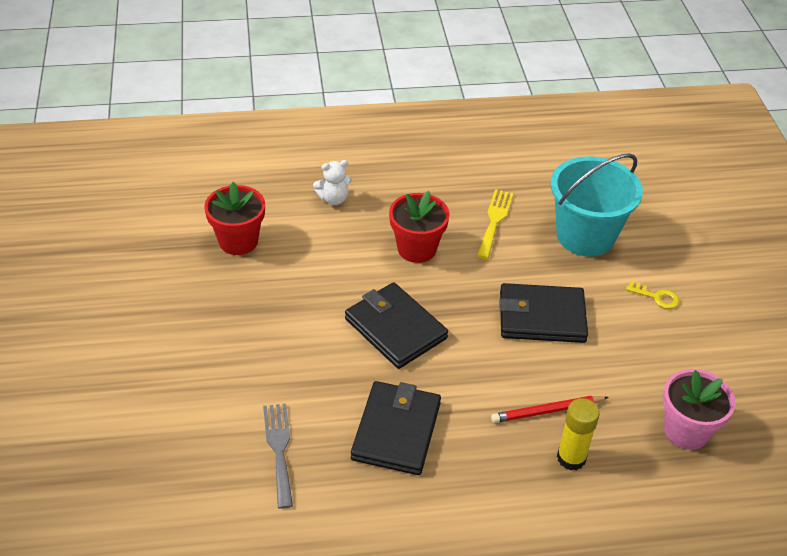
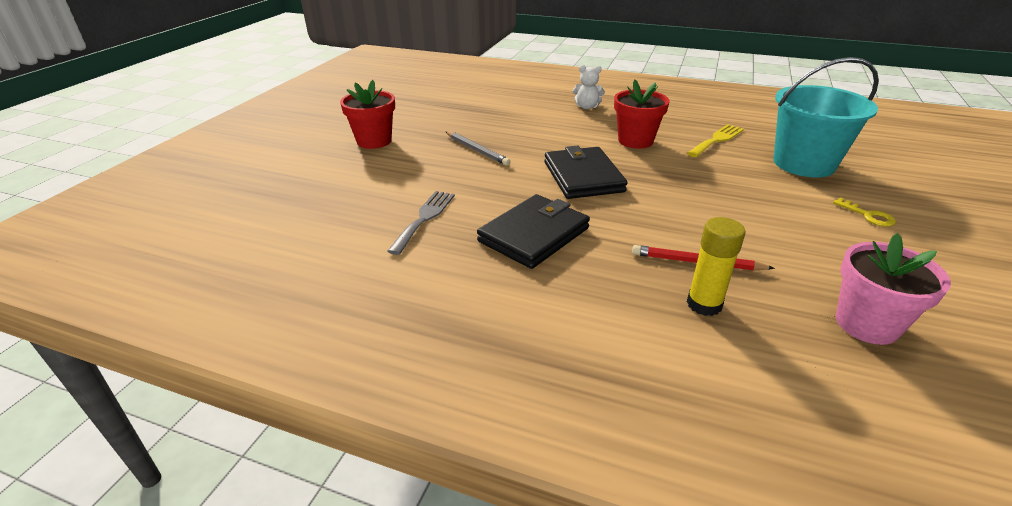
camera: 30 degrees right, 10 degrees down
(238, 241) = (498, 112): red flower pot -> red flower pot (374, 141)
(260, 322) = (477, 150): none -> grey pencil
(541, 317) = (729, 200): black wallet -> none

